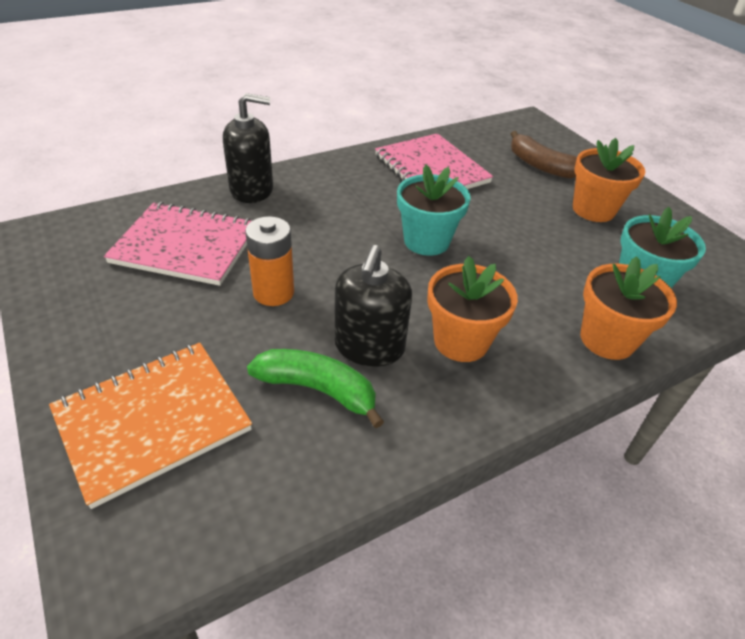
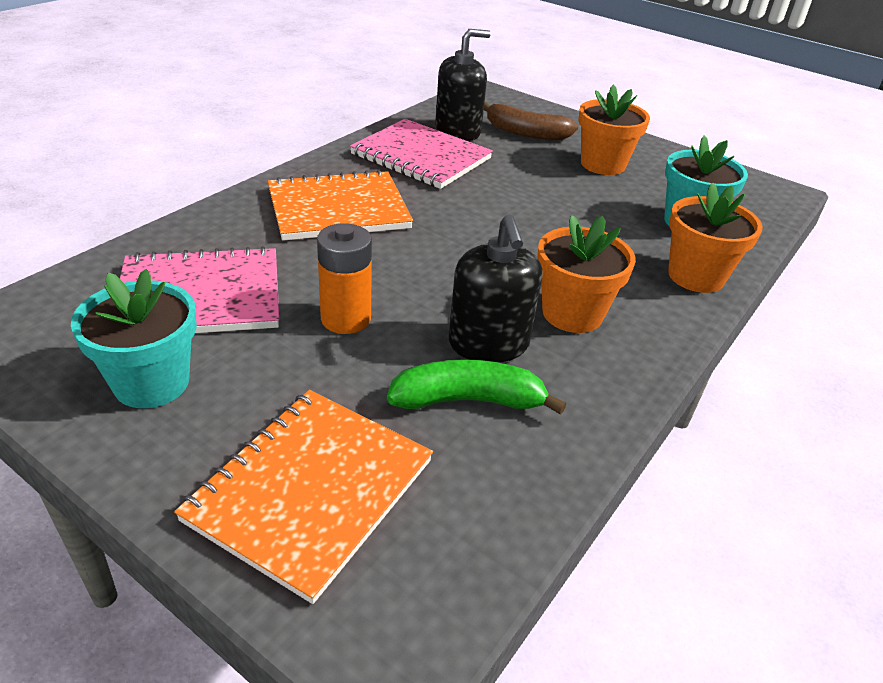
camera: 25 degrees left, 5 degrees down
(252, 190) = (234, 217): black soap dispenser -> black soap dispenser (458, 131)
(332, 200) = (338, 209): none -> orange notebook
(426, 241) = (469, 228): turquoise flower pot -> turquoise flower pot (151, 383)

